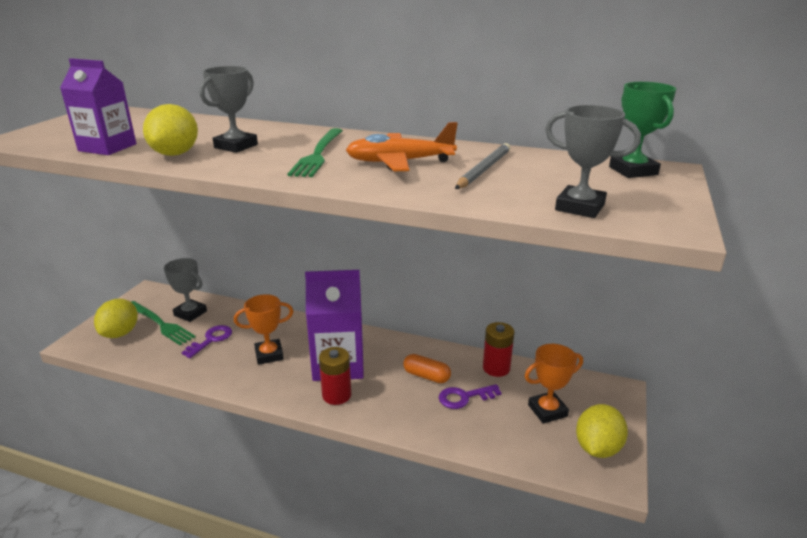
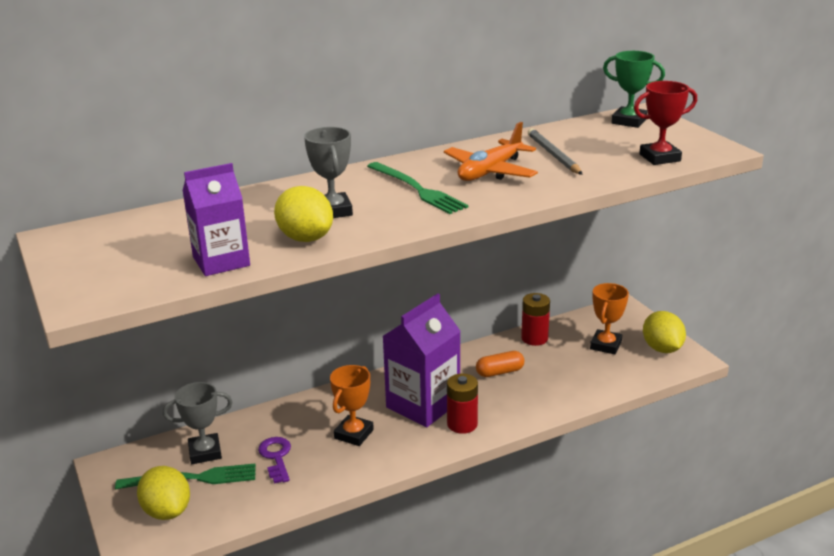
camera: 45 degrees left, 0 degrees up
(464, 397) = (547, 369): purple key -> none
(579, 207) = (660, 158): grey trophy -> red trophy

